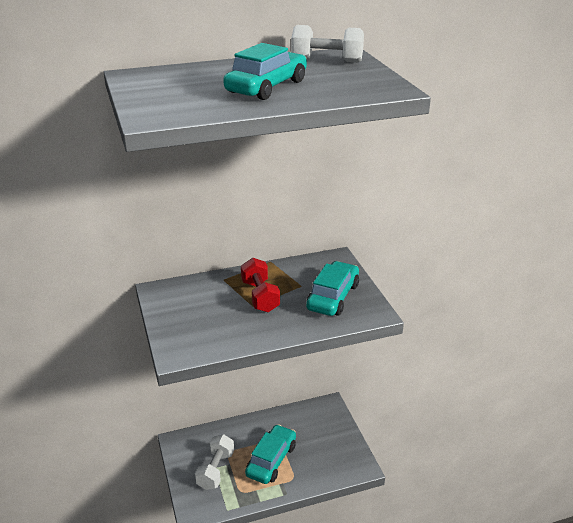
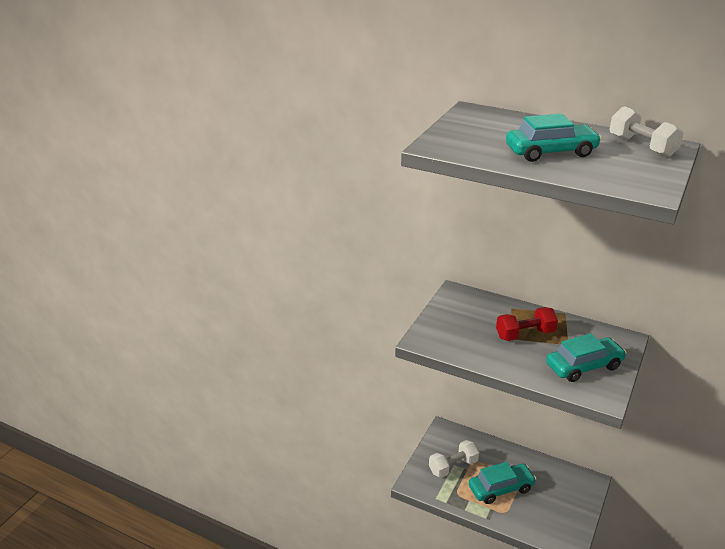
camera: 45 degrees right, 0 degrees up
(260, 296) = (525, 334): red dumbbell -> red dumbbell turned 45 degrees clockwise

